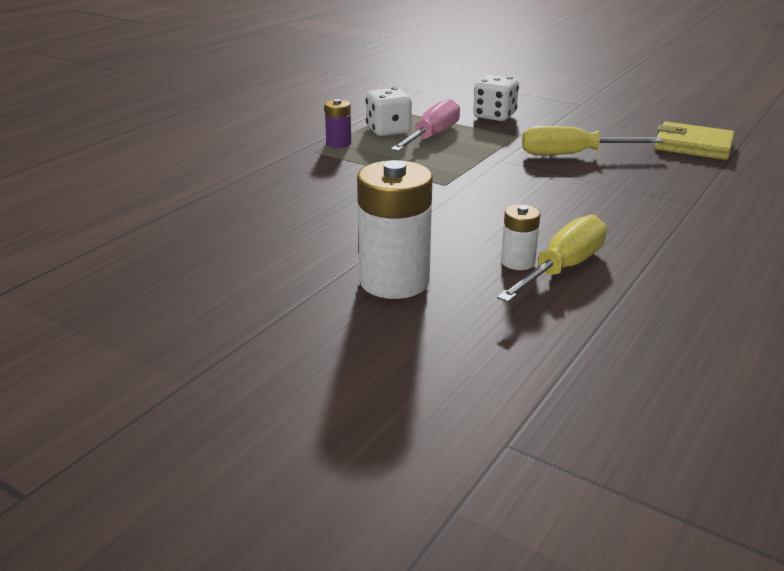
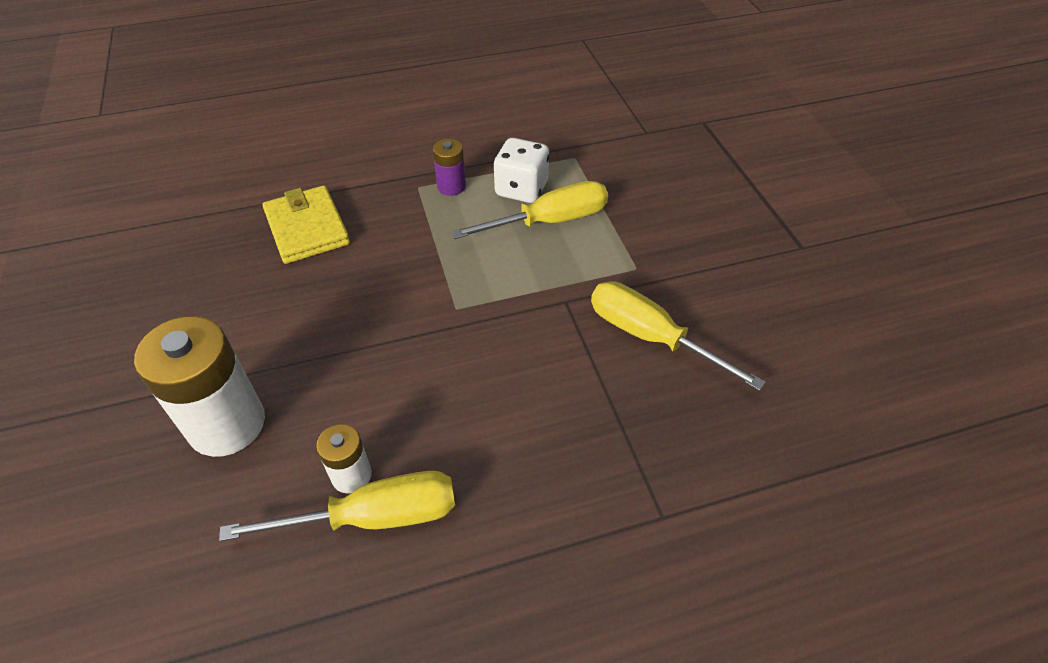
camera: 40 degrees right, 20 degrees up
(432, 136) = (549, 221): pink screwdriver -> yellow screwdriver
(494, 116) = (662, 219): white dice -> none
(693, 146) = (826, 409): yellow wallet -> yellow wallet (307, 228)

